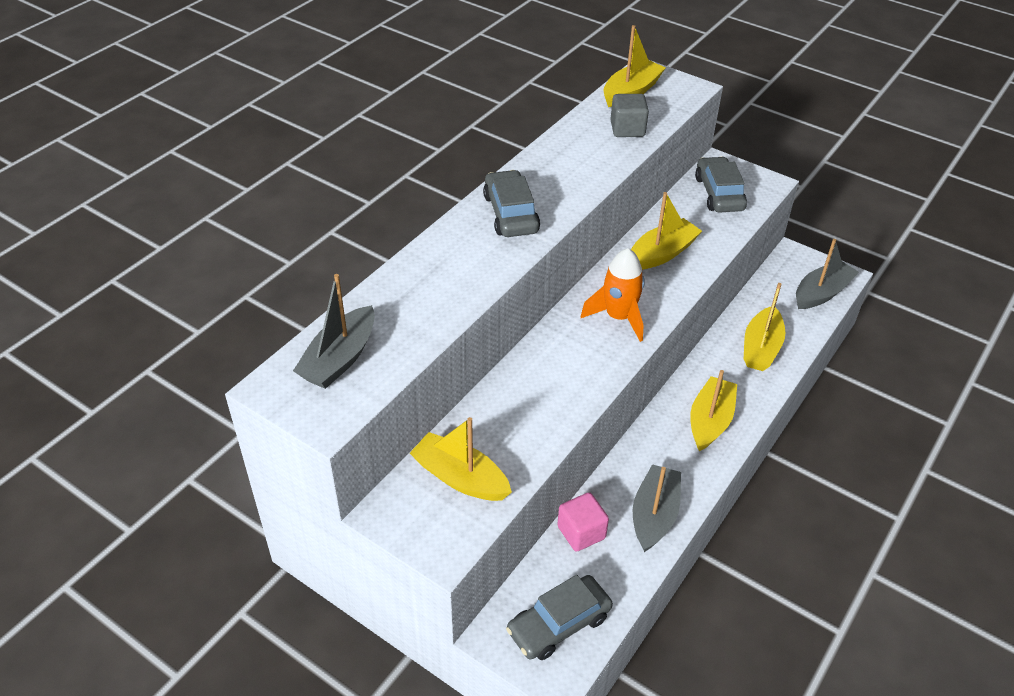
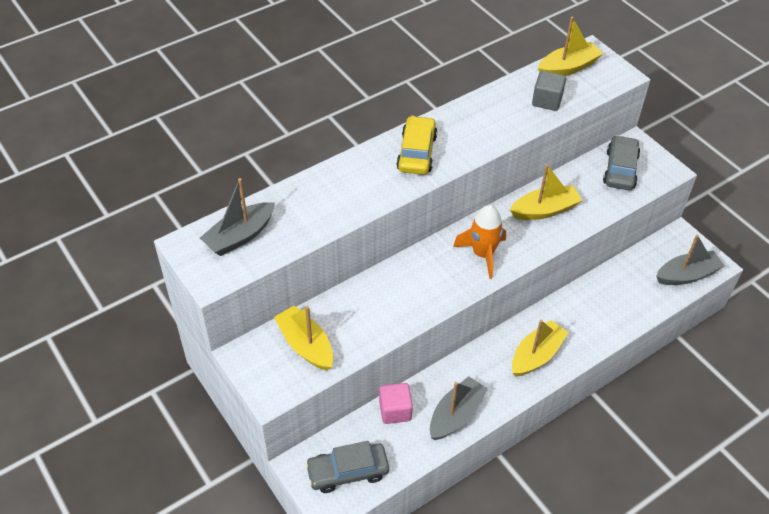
camera: 20 degrees right, 5 degrees up
(511, 213) = (416, 152): grey car -> yellow car
(761, 348) = (609, 307): yellow boat -> none

